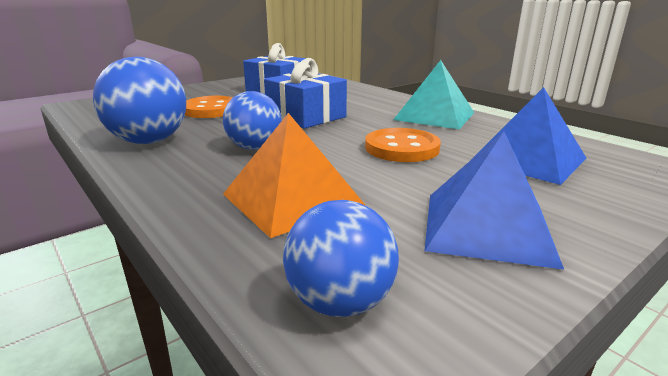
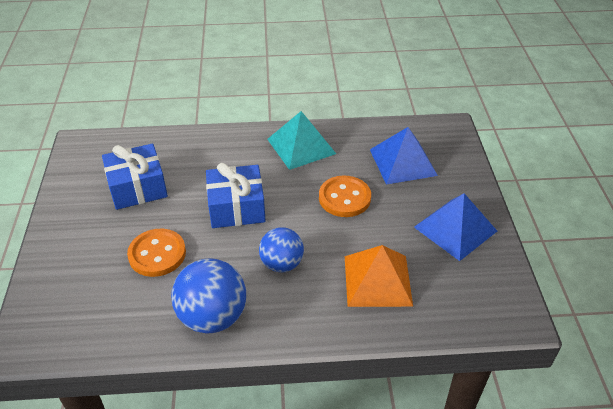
camera: 55 degrees left, 20 degrees up
(340, 302) = (476, 306): blue ball -> none

